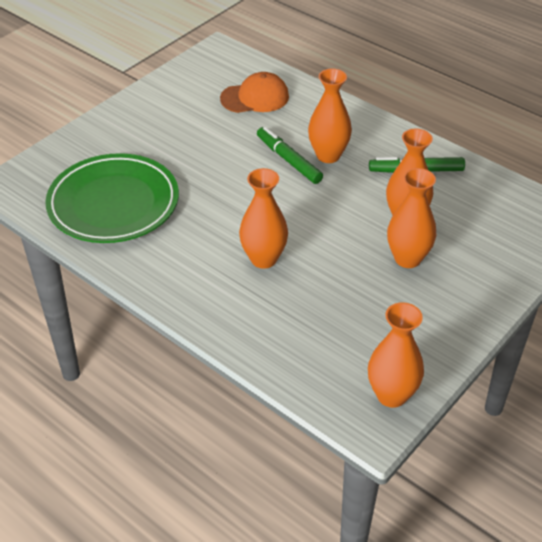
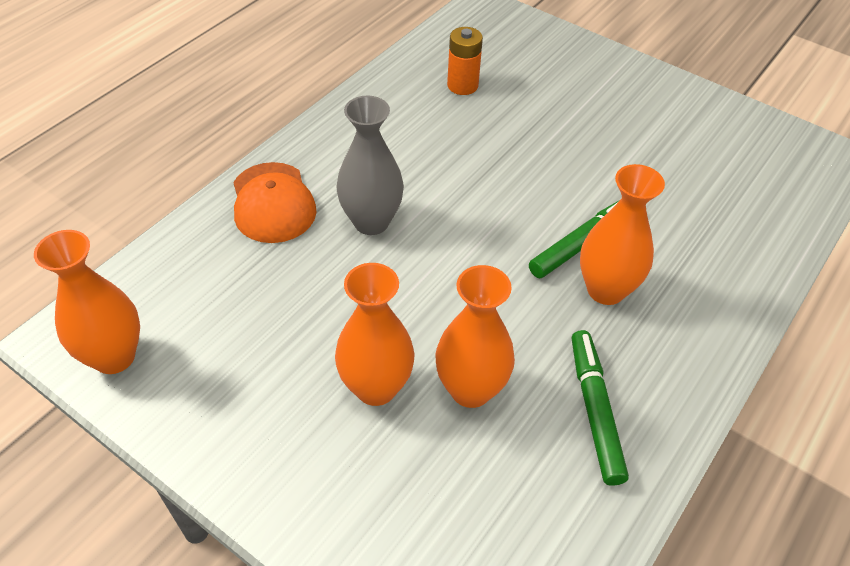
camera: 85 degrees right, 5 degrees up
(113, 203) = (462, 85): green plate -> orange battery
(255, 97) = (724, 201): orange cap -> orange cap (273, 203)
(263, 259) = (371, 222): orange vase -> grey vase

